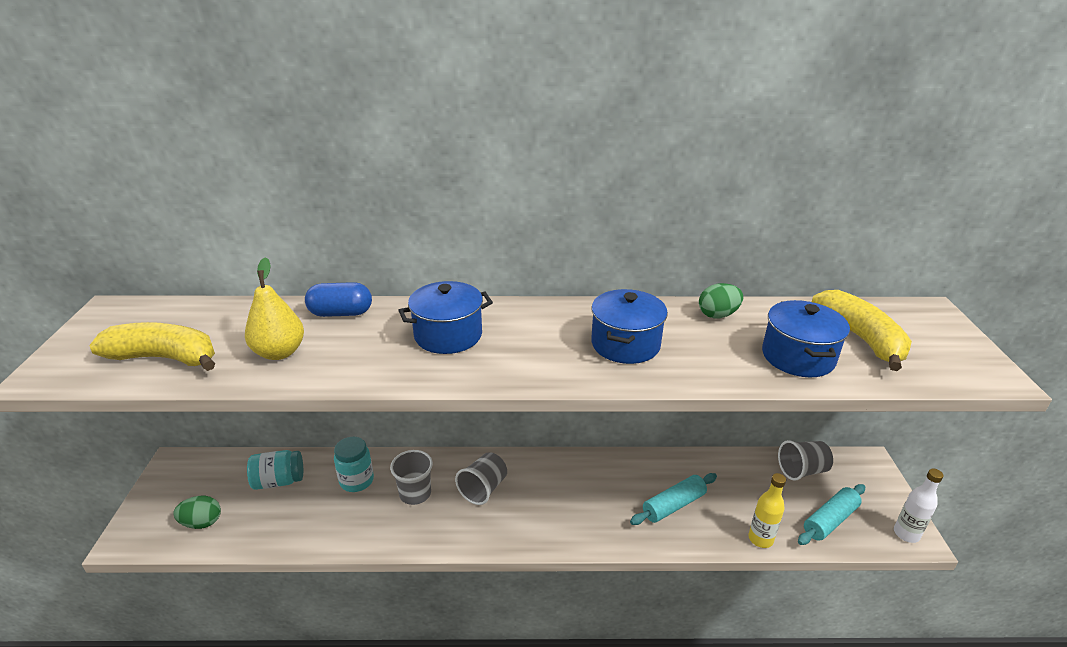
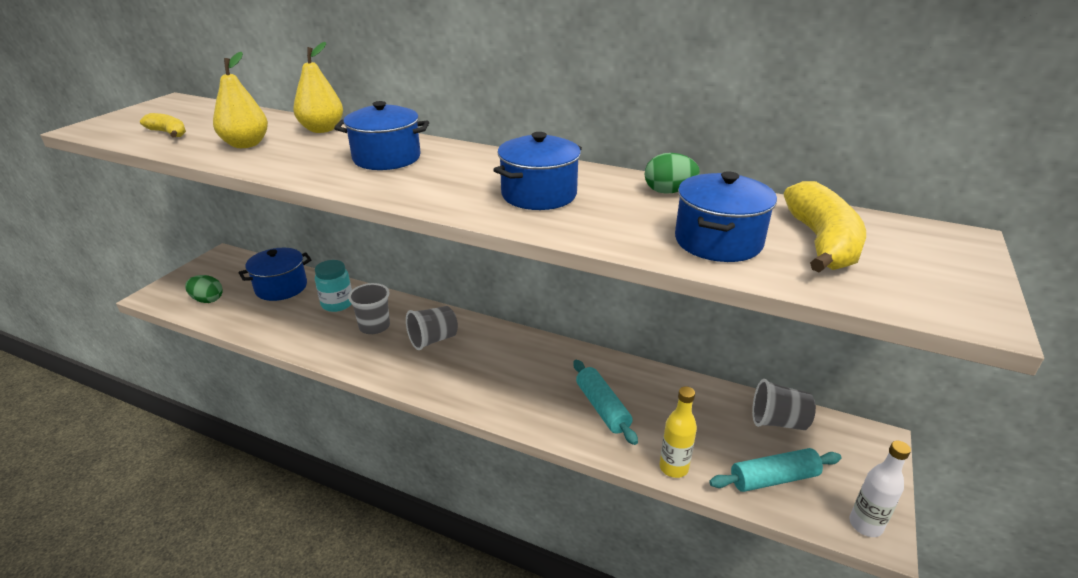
camera: 25 degrees right, 0 degrees up
(165, 358) = (168, 133): yellow banana -> yellow banana, size x0.57
(279, 481) = (281, 287): turquoise jar -> blue pot
(341, 313) = (322, 129): blue capsule -> yellow pear
(673, 505) = (602, 408): turquoise rolling pin -> turquoise rolling pin turned 75 degrees clockwise

